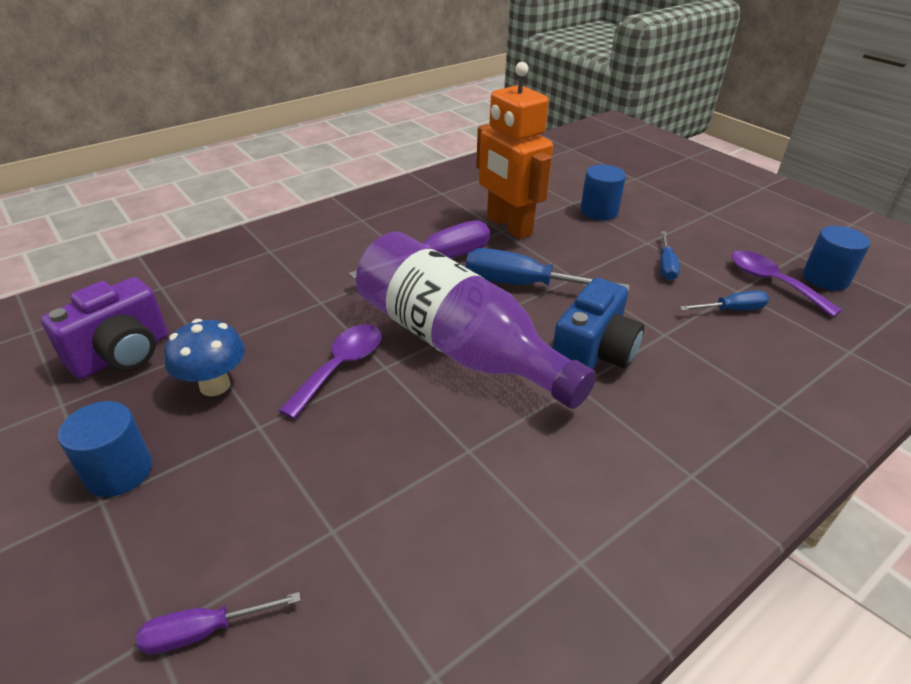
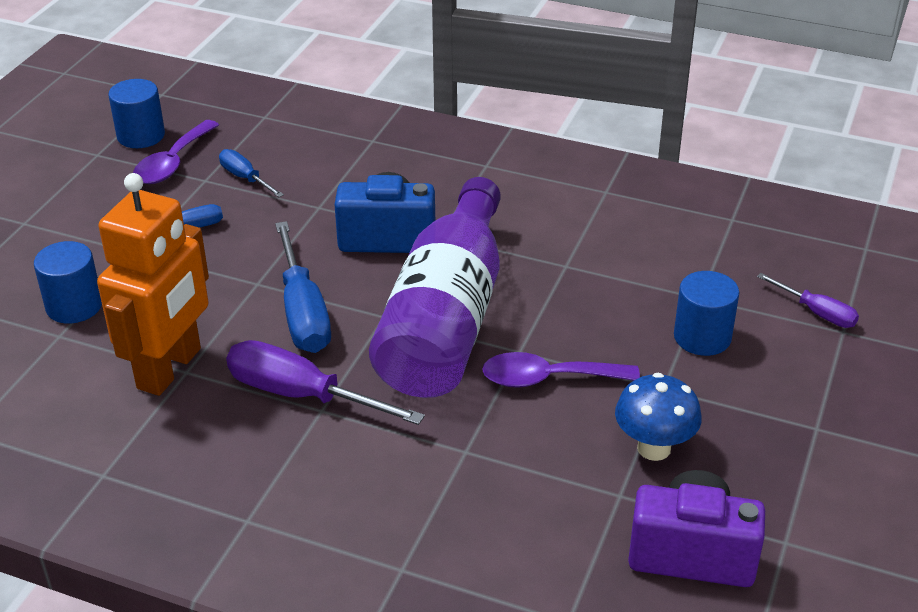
camera: 120 degrees left, 0 degrees up
(119, 471) = (788, 438): blue cylinder -> blue cylinder (702, 337)

